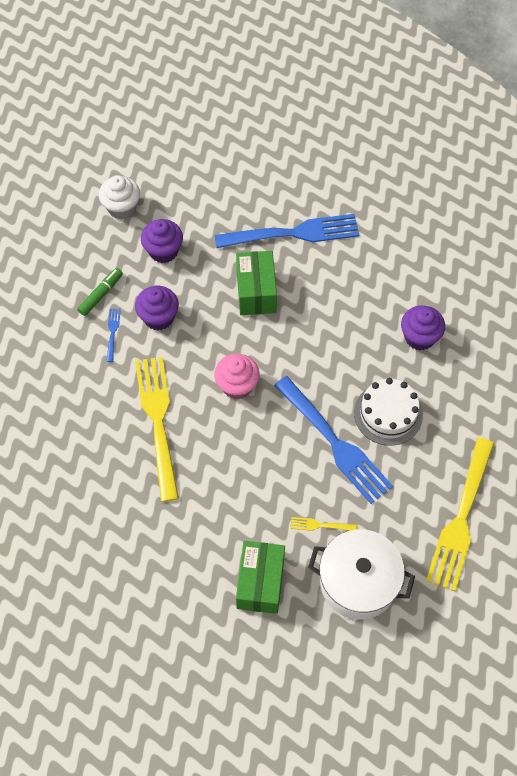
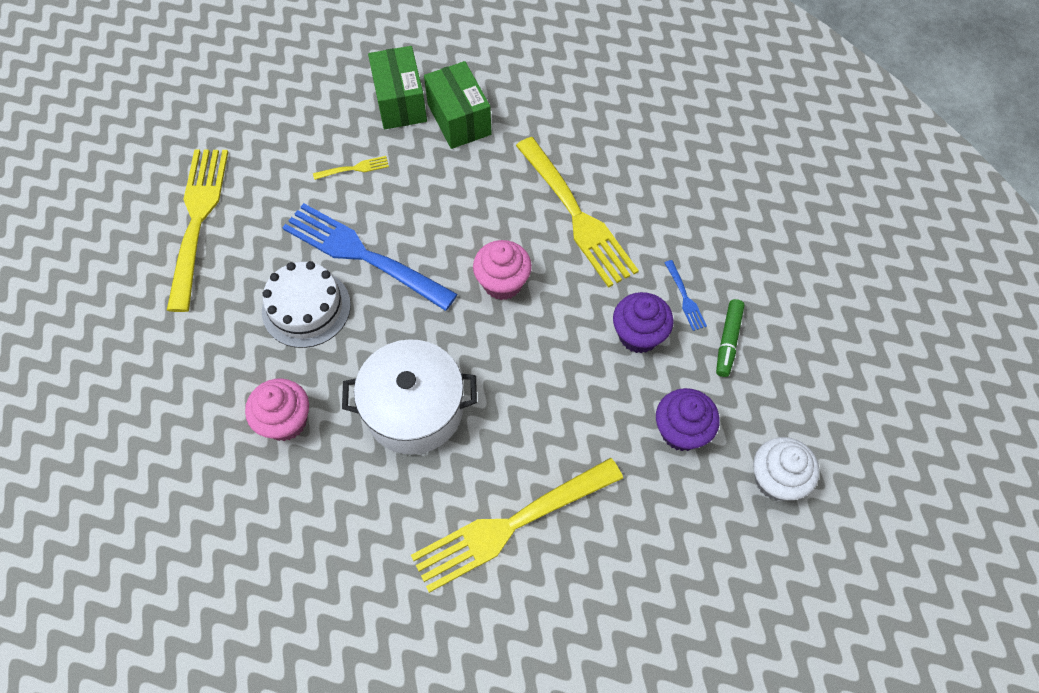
camera: 160 degrees right, 0 degrees up
(256, 292) = (528, 413): green box -> green box (459, 119)
(292, 234) = (512, 524): blue fork -> yellow fork
(358, 582) = (299, 131): white pot -> white pot (414, 409)
(419, 337) = (285, 421): purple cupcake -> pink cupcake

